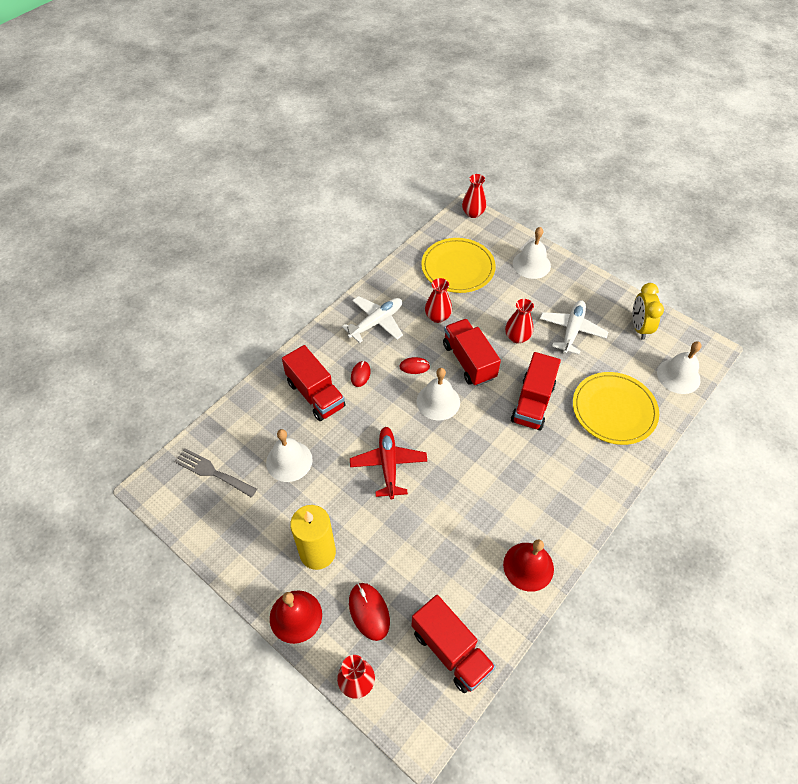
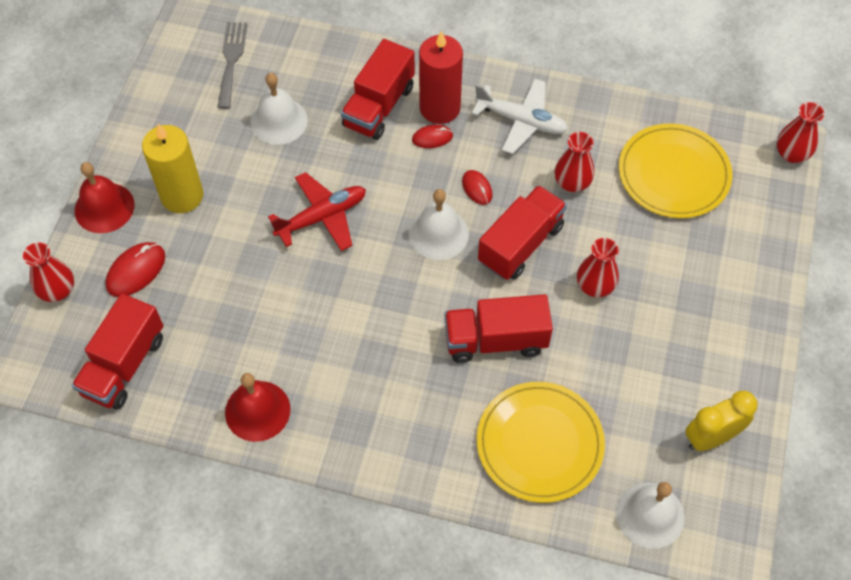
camera: 65 degrees right, 5 degrees up
(339, 361) = (440, 108): none -> red candle
(531, 264) = (741, 260): white bell -> none
(572, 330) = (649, 350): white plane -> none

